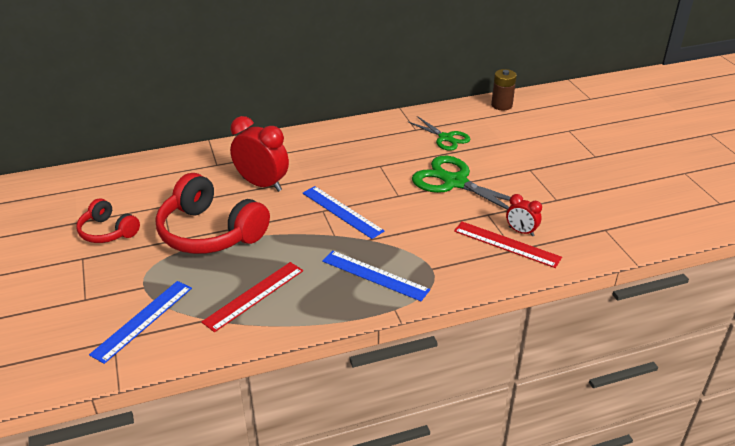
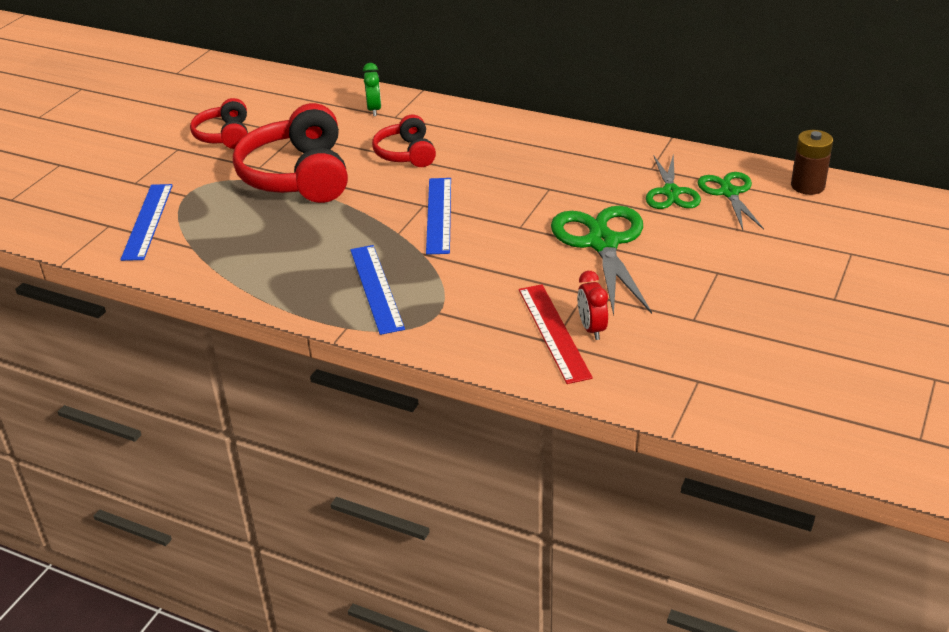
camera: 45 degrees right, 0 degrees up
(143, 320) = (147, 221): blue ruler -> blue ruler turned 75 degrees counterclockwise
(195, 166) = (374, 110): none -> green clock
(254, 295) = (252, 248): red ruler -> none
(262, 184) = (406, 154): red clock -> red headphones
(472, 125) = (729, 193): none -> green scissors

